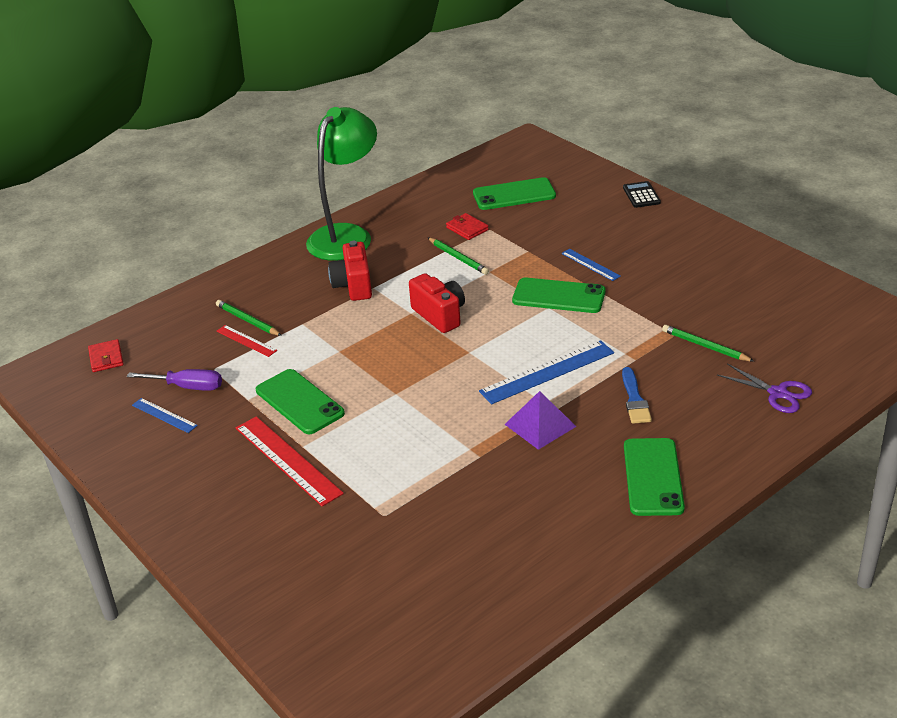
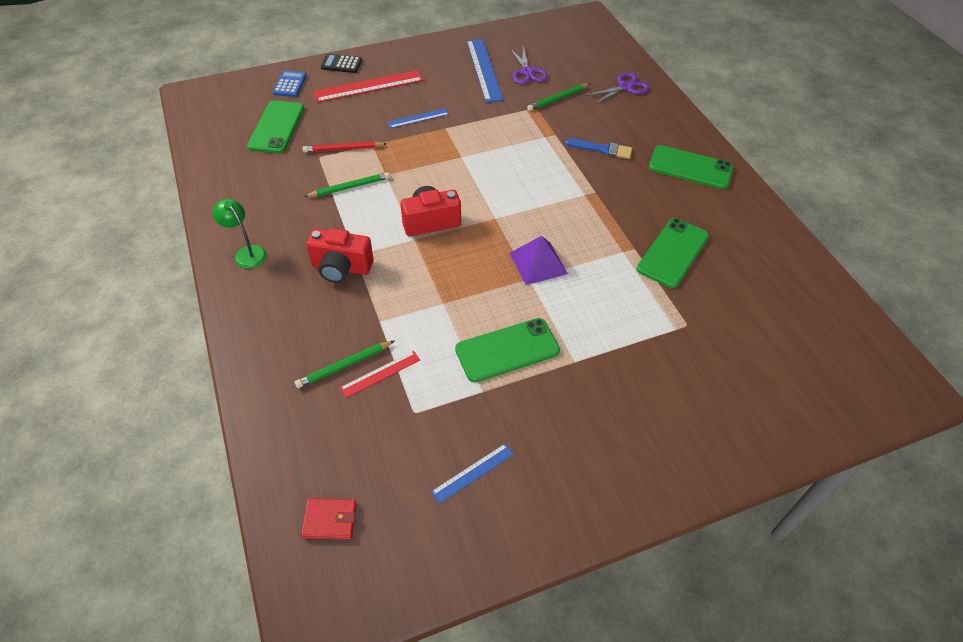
camera: 75 degrees left, 15 degrees up
(187, 387) = (433, 442): purple screwdriver -> none
(287, 460) = (590, 377): red ruler -> red ruler (368, 86)
(346, 235) = (246, 253): green lamp -> green lamp, size x0.44
(467, 229) = (307, 169): red wallet -> none
(509, 238) = (343, 149): none -> red pencil
(540, 425) = (610, 205): purple pyramid -> purple pyramid (538, 263)
(547, 372) = (546, 182): blue ruler -> blue ruler (484, 69)
(558, 296) = (450, 147): green phone -> green phone (673, 253)
(583, 180) = (290, 84): none -> blue calculator
(738, 312) = (527, 72): none -> purple scissors

